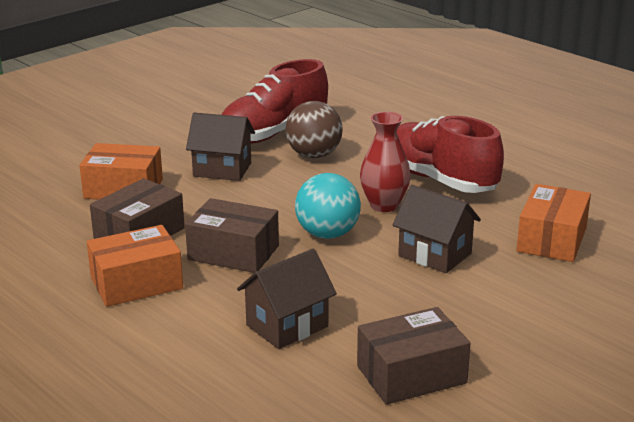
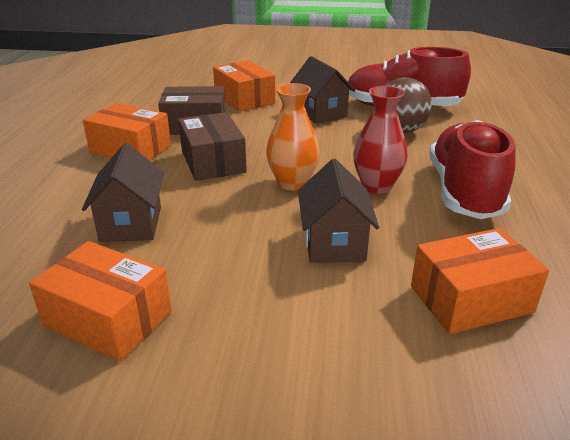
camera: 50 degrees right, 5 degrees up
(287, 326) = (131, 224): brown house -> brown house turned 75 degrees clockwise
(327, 234) = (292, 183): turquoise ball -> orange vase
(411, 374) = (108, 318): brown box -> orange box

